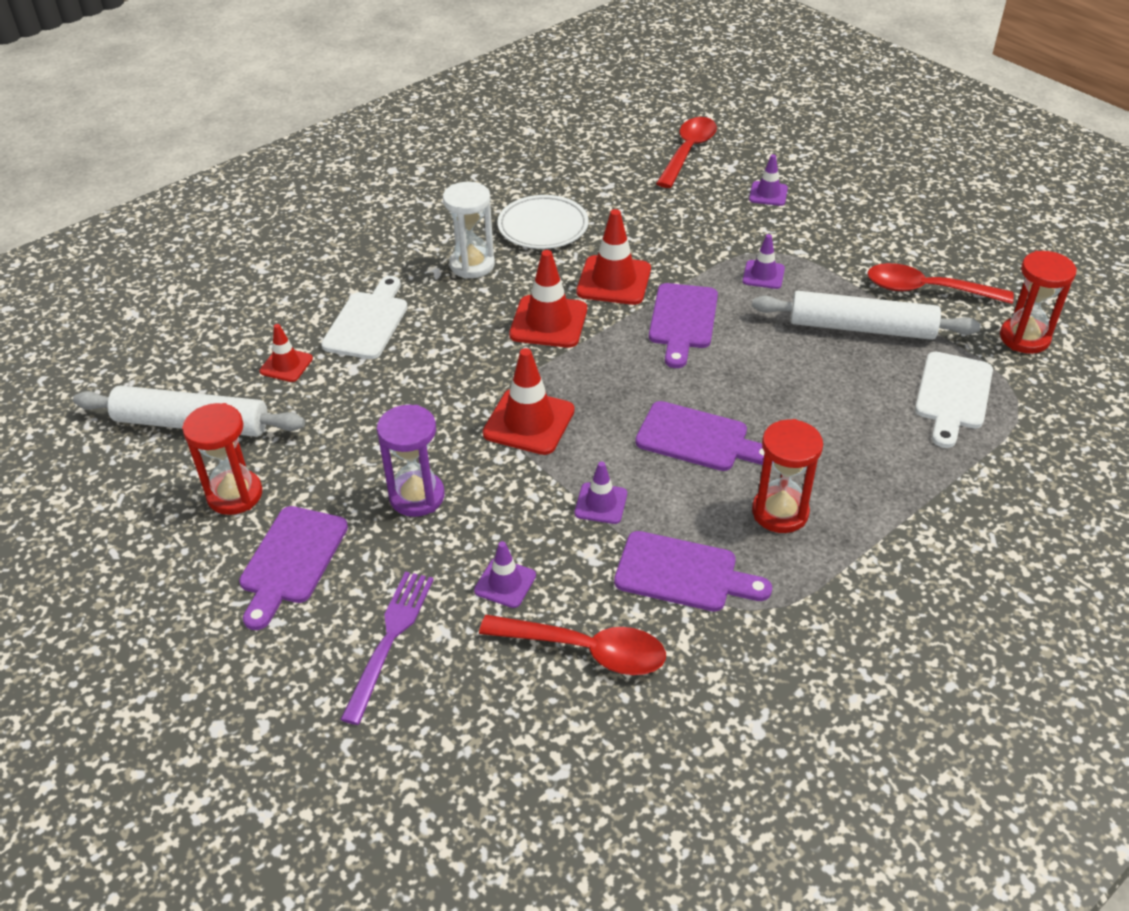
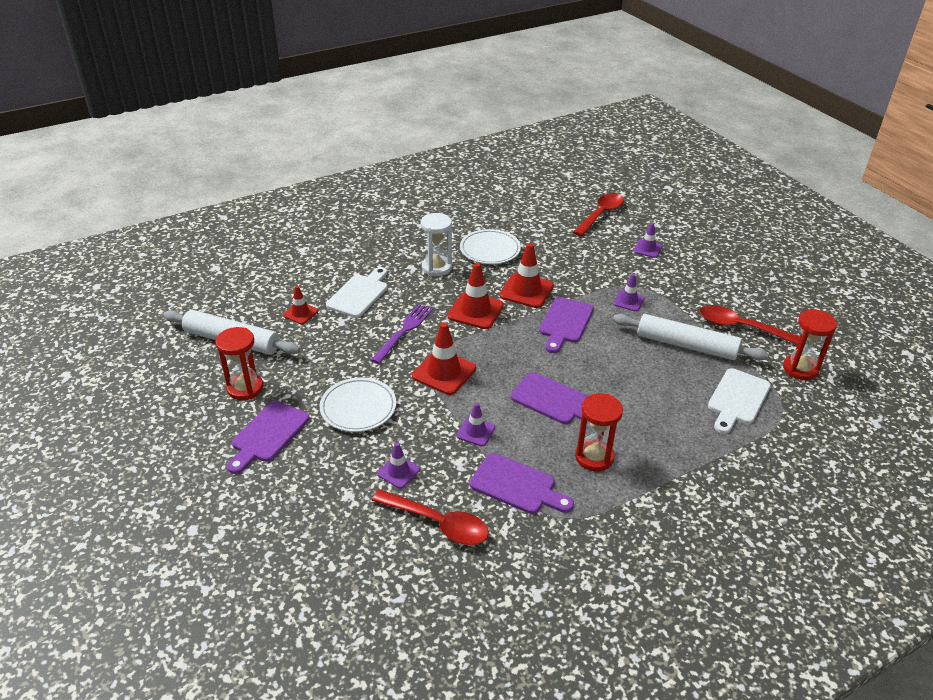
camera: 10 degrees right, 5 degrees down
(390, 639) = (315, 494): purple fork -> purple fork (404, 331)
(417, 496) = (358, 408): purple hourglass -> white plate

